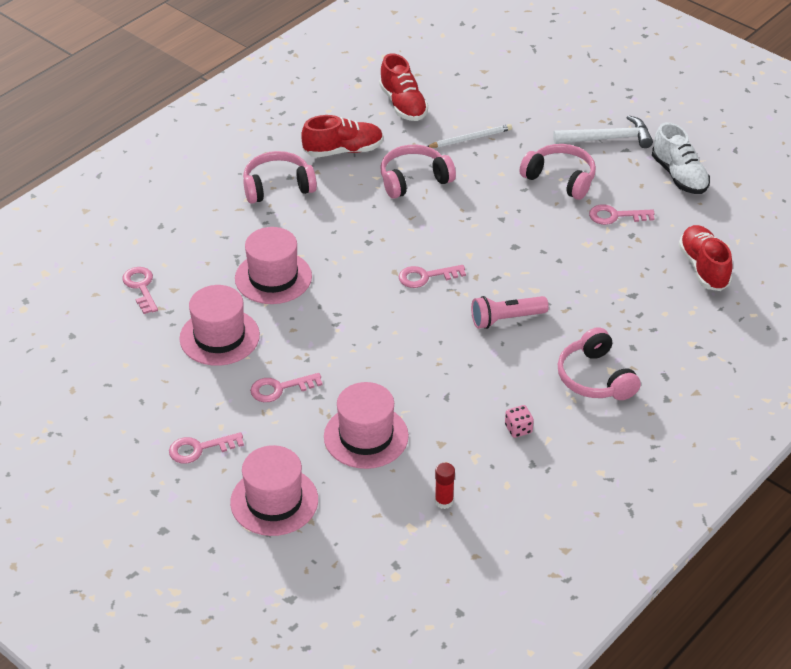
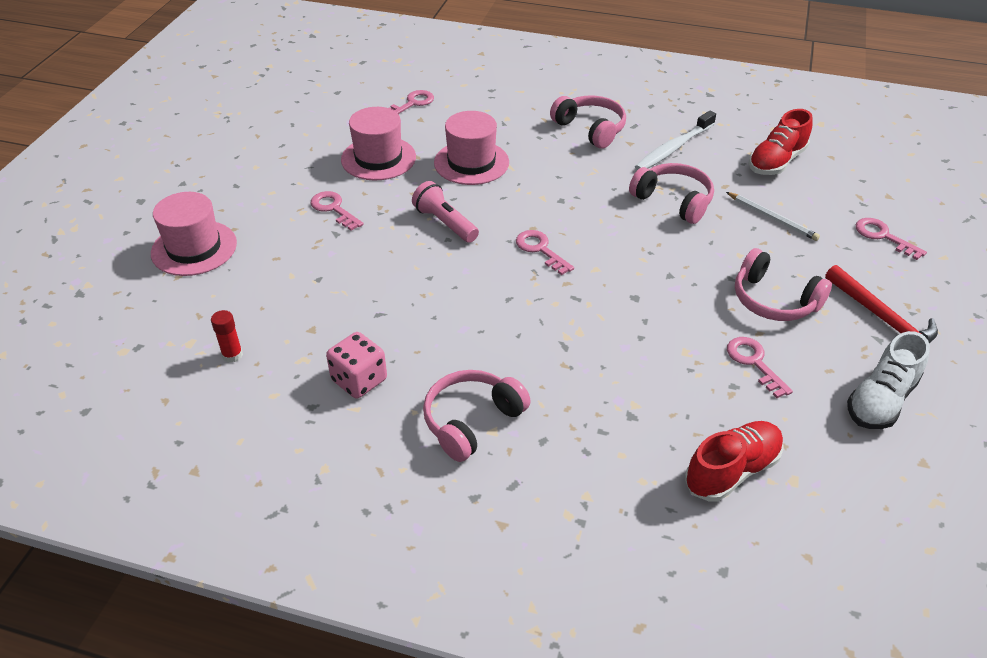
camera: 65 degrees right, 0 degrees up
(199, 449) = (240, 190): pink key -> pink key (883, 236)
(343, 150) = (673, 148): red shoe -> white toothbrush
(366, 436) = (298, 277): pink hat -> none
(506, 319) = (518, 323): pink flashlight -> pink flashlight (445, 223)
(518, 429) = (359, 380): pink dice -> pink dice, size x1.67
(560, 179) = (774, 300): pink headphones -> pink headphones turned 120 degrees clockwise
(608, 139) = (882, 319): white hammer -> red hammer

